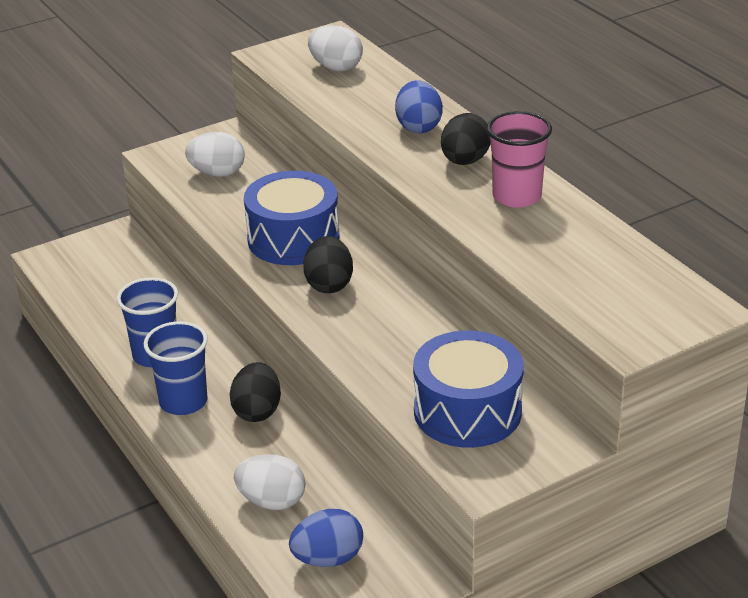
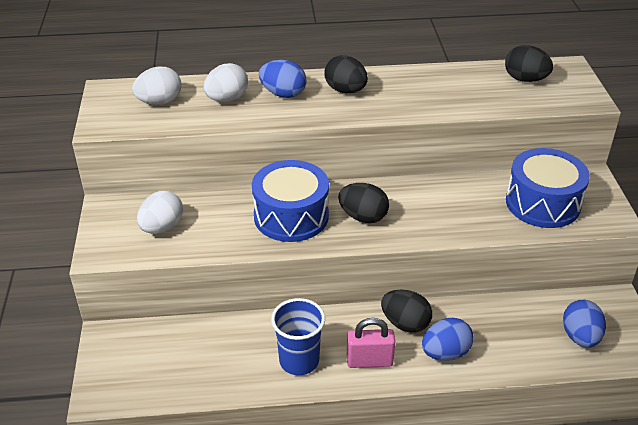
camera: 65 degrees left, 5 degrees up
(183, 402) = (369, 361): blue cup -> pink padlock
(229, 453) = (445, 353): none -> blue egg
(272, 501) = (510, 347): white egg -> white egg (227, 99)
(517, 196) = (405, 86): pink cup -> none
(628, 279) = (525, 79): none -> black egg

